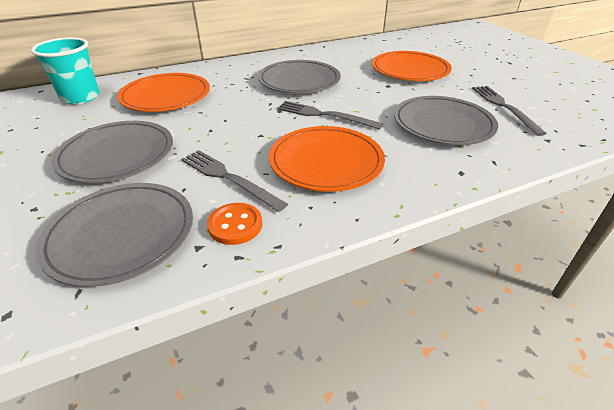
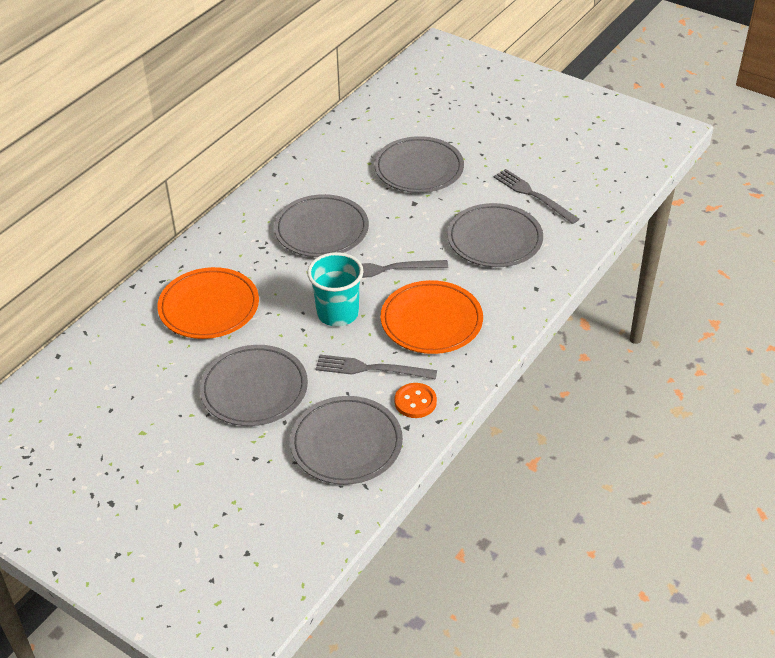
camera: 30 degrees left, 5 degrees up
(80, 97) = (119, 345): turquoise cup -> turquoise cup (337, 313)
(410, 70) = (419, 169): orange plate -> grey plate

